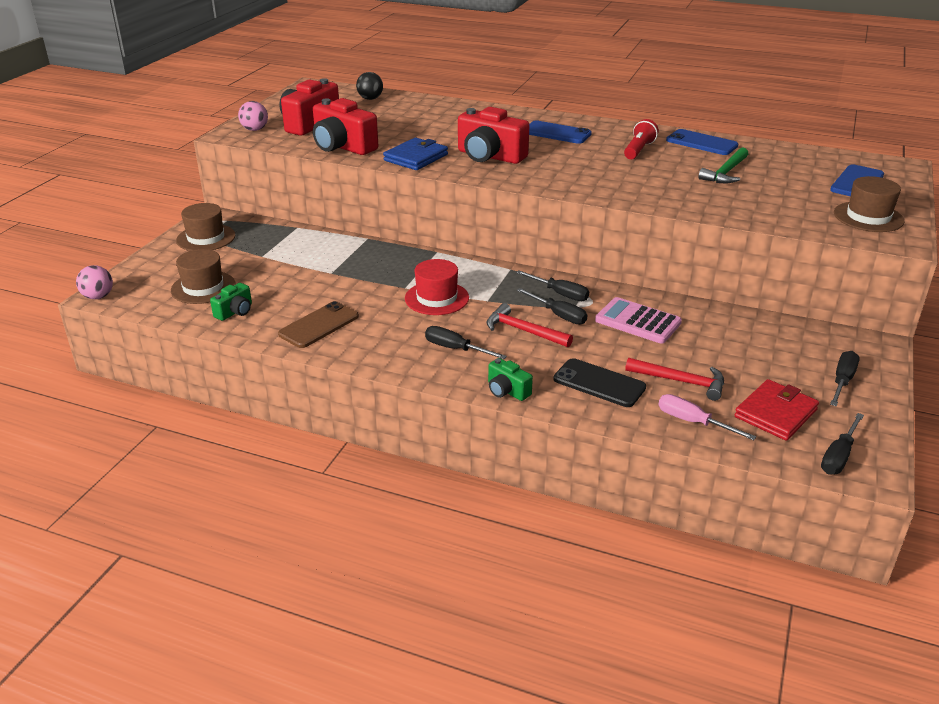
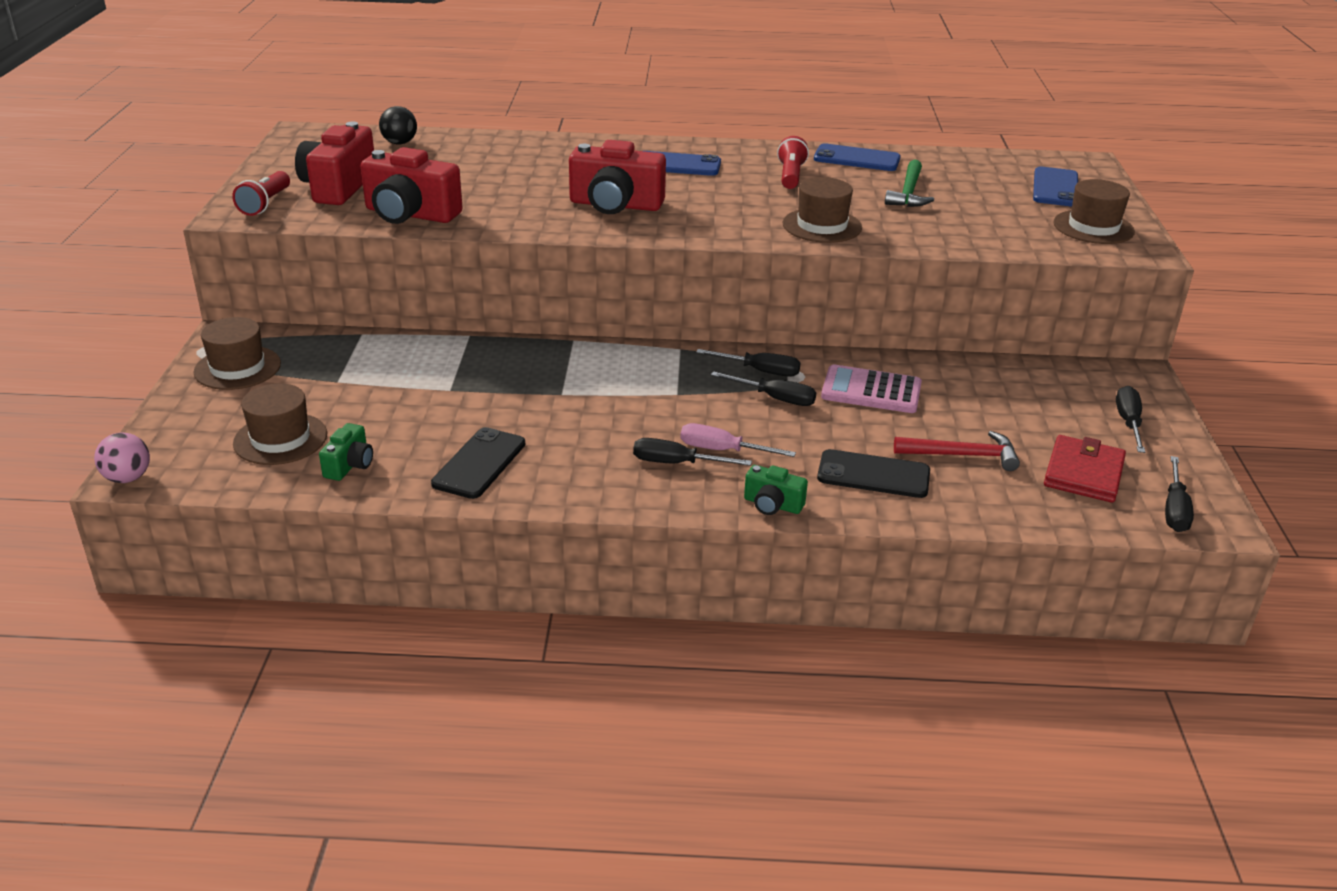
camera: 20 degrees left, 0 degrees up
(255, 129) = (265, 204): pink ball -> red flashlight
(319, 325) = (479, 463): brown phone -> black phone
(416, 157) = (521, 218): blue wallet -> none
(437, 298) = (611, 401): red hat -> none
(523, 331) = (745, 425): red hammer -> none
(636, 189) = (822, 226): none -> brown hat
(693, 422) = (1004, 501): pink screwdriver -> pink screwdriver (722, 450)

